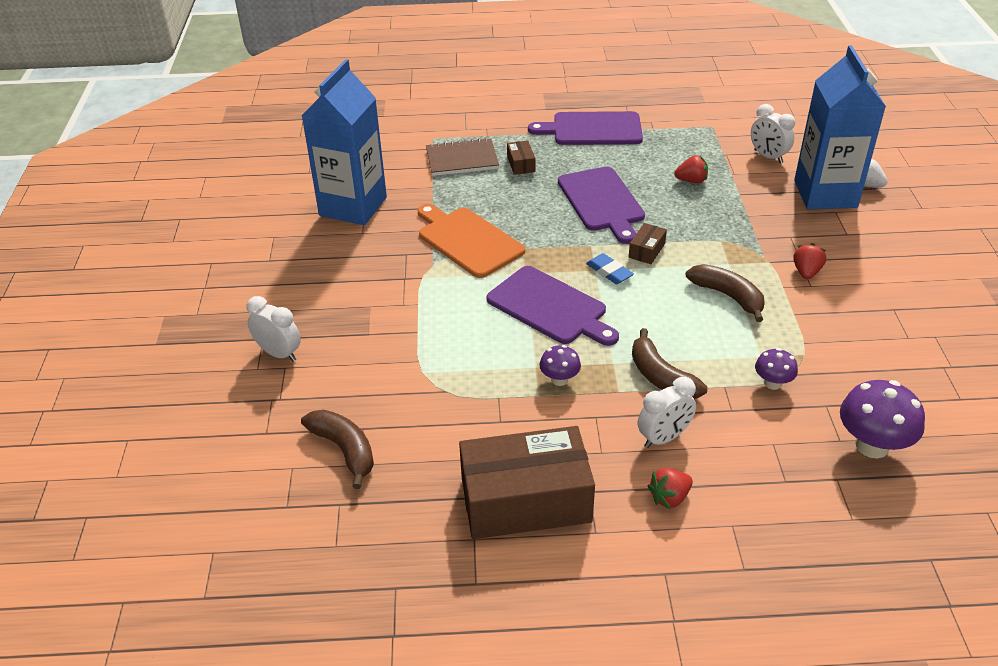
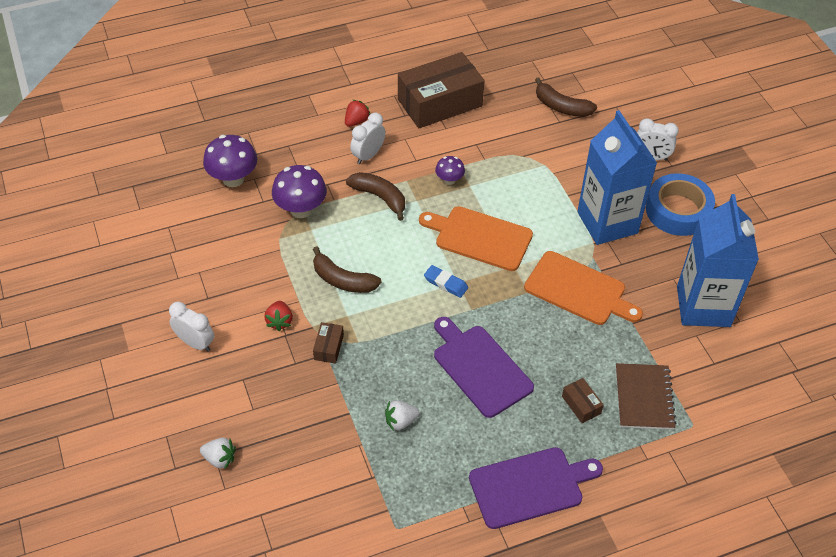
camera: 160 degrees right, 10 degrees up
(301, 289) = (678, 211): none -> blue tape
(462, 159) = (644, 398): brown notebook -> brown notebook turned 60 degrees counterclockwise
(550, 307) = (479, 237): purple cutting board -> orange cutting board
(646, 250) = (421, 315): brown box -> brown box (329, 347)
(691, 181) = (400, 421): red strawberry -> white strawberry
(768, 156) = (326, 484): white clock -> white clock (195, 343)
(772, 383) = (301, 209): purple mushroom -> purple mushroom, size x1.80
(825, 194) = (263, 433): blue carton -> blue carton (607, 222)

